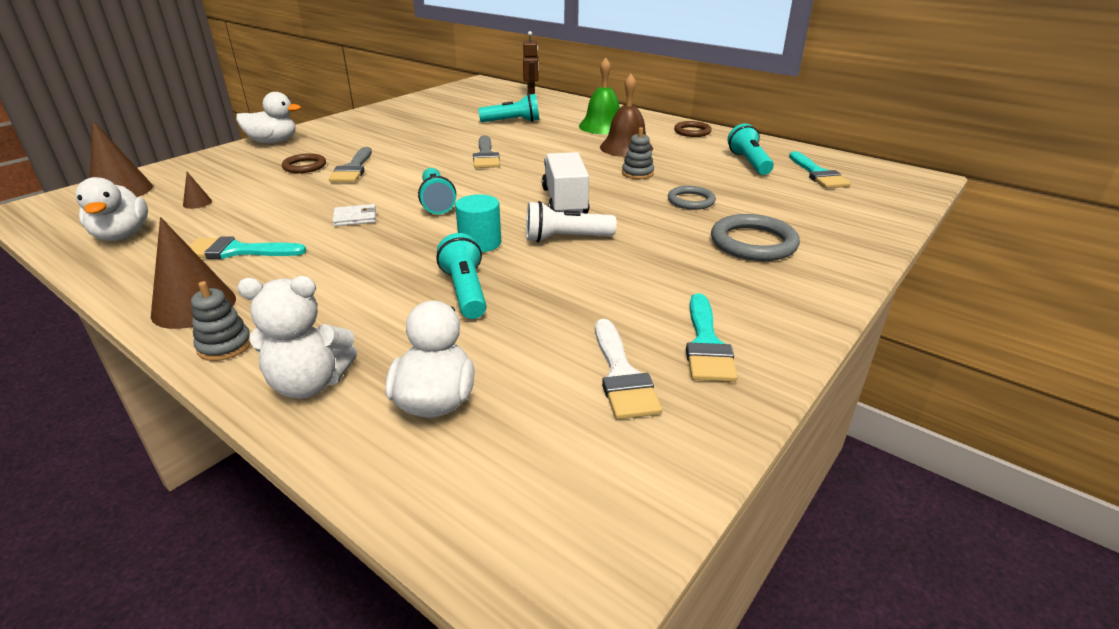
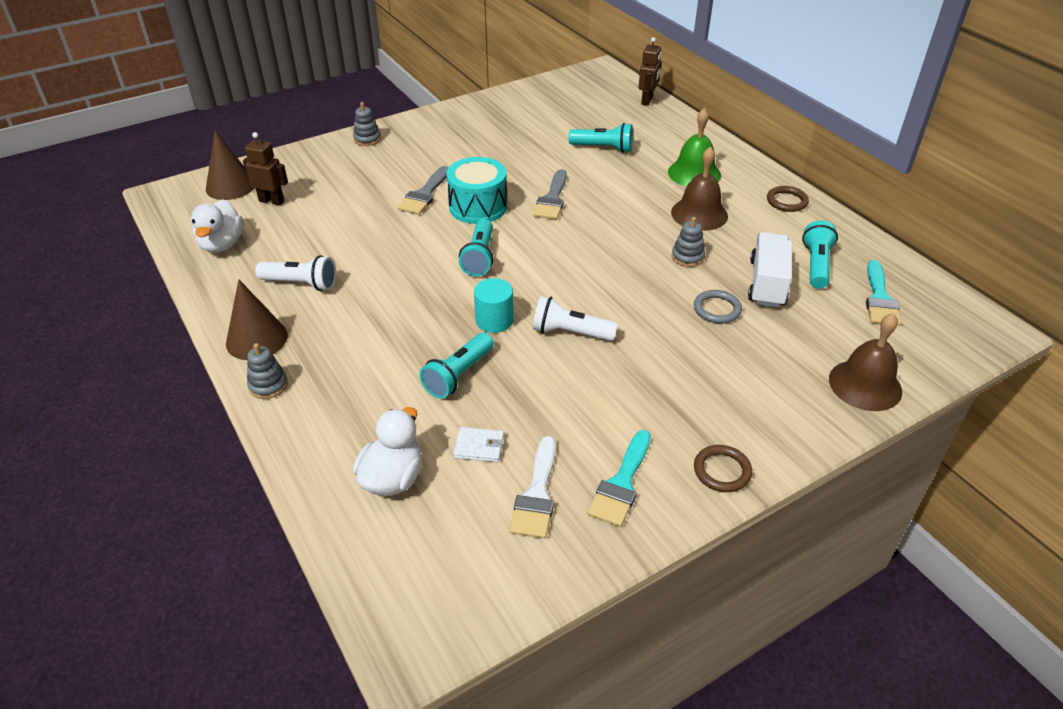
camera: 20 degrees right, 10 degrees up
(177, 195) = (272, 201): none -> brown robot
(197, 203) = (285, 215): brown cone -> none
(237, 251) = (301, 284): turquoise brush -> white flashlight
(273, 142) = (367, 139): white duck -> grey stacking toy
(304, 166) = (384, 182): brown ring -> brown ring (722, 471)
(310, 384) = (314, 438): white teddy bear -> none
(355, 218) = (404, 263): white wallet -> white wallet (479, 446)
(414, 169) = (478, 207): none -> turquoise drum
(465, 291) = (458, 375): turquoise flashlight -> turquoise flashlight turned 150 degrees counterclockwise
(564, 201) = (594, 283): white truck -> white truck (767, 283)
(753, 243) = (741, 380): grey ring -> none
(860, 226) = (865, 385): none -> brown bell

